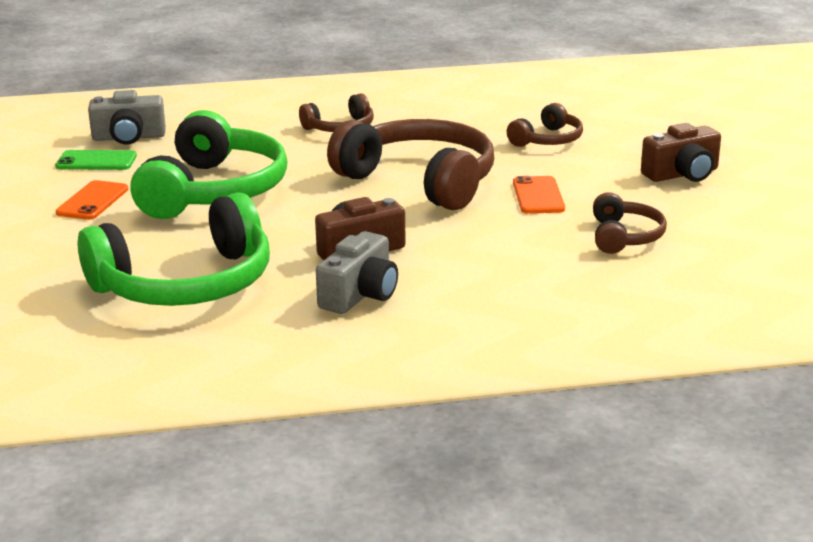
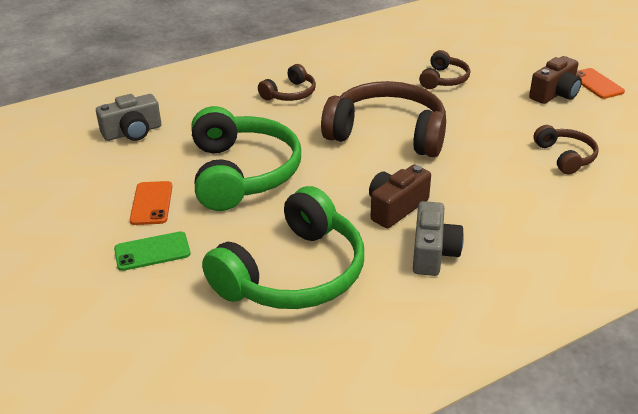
camera: 20 degrees left, 10 degrees up
(96, 161) = (124, 161): green phone -> green phone (152, 252)
(538, 196) = (479, 131): orange phone -> orange phone (596, 84)

